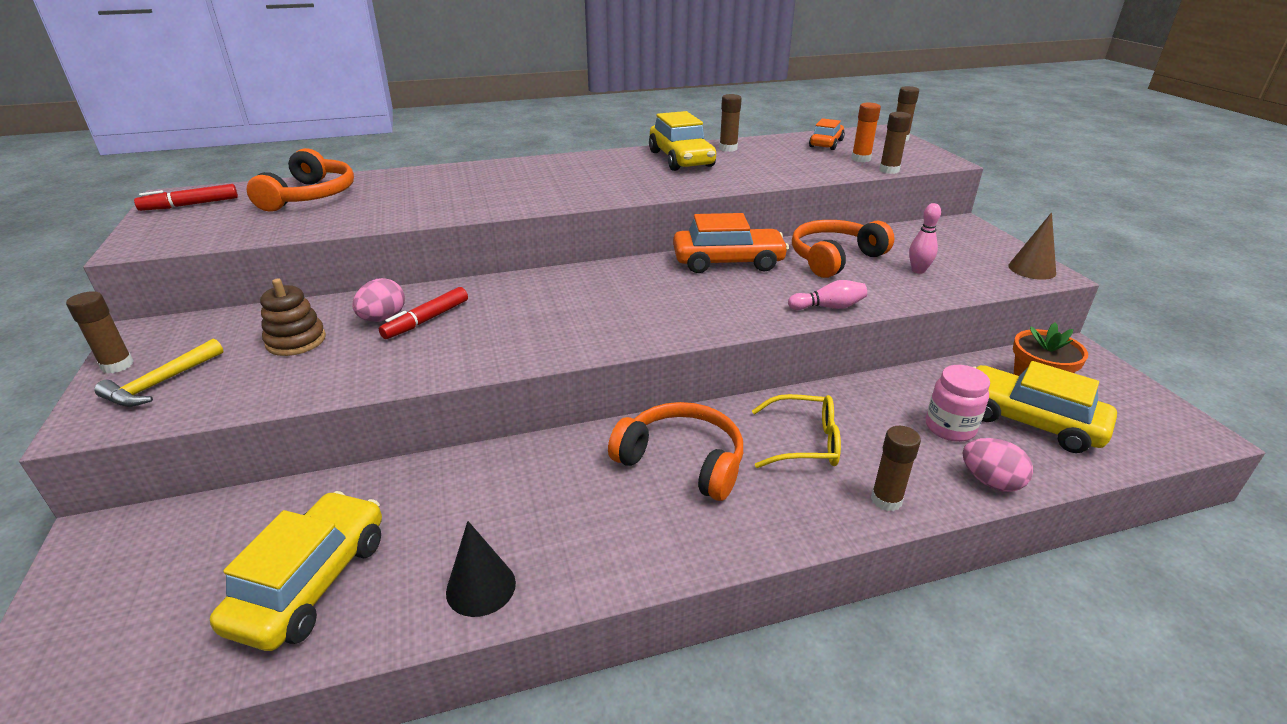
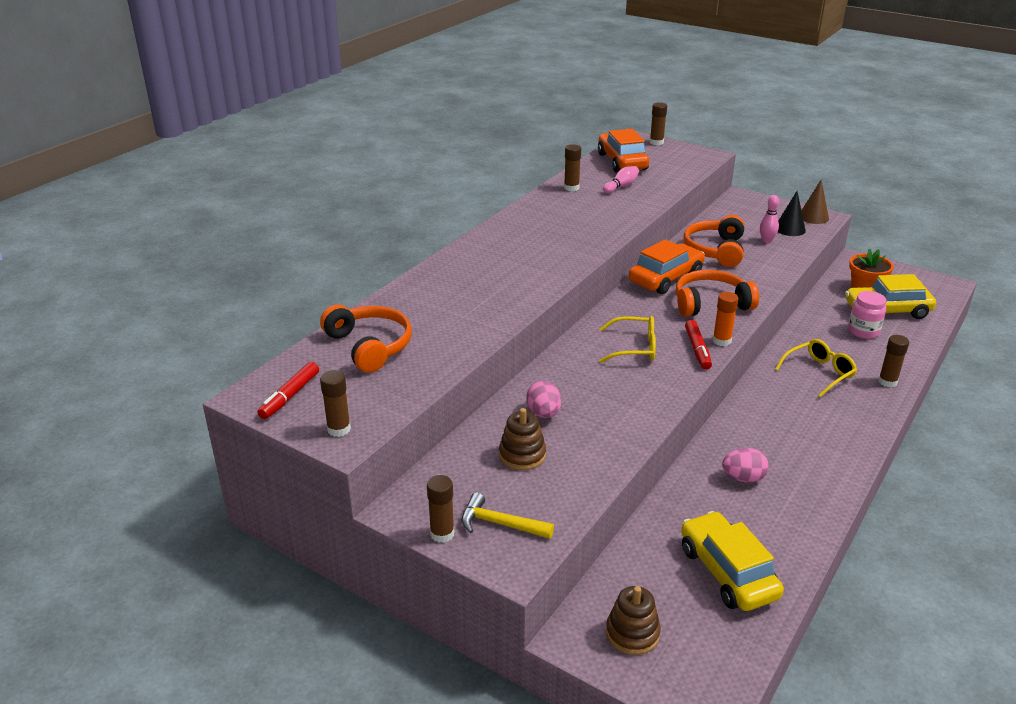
camera: 40 degrees left, 0 degrees up
(130, 573) = (632, 633): none -> brown stacking toy
(161, 383) = (500, 524): yellow hammer -> yellow hammer turned 120 degrees clockwise
(426, 320) = (572, 400): red marker -> red marker (697, 350)
(481, 587) = (801, 521): black cone -> black cone (790, 229)
(572, 305) = (635, 348): none -> yellow glasses
(681, 159) = (560, 209): yellow car -> none
(682, 461) = (784, 413): orange headphones -> orange headphones (711, 303)
(826, 143) = (622, 162): orange car -> orange car, size x1.64
(828, 307) = (762, 285): pink bowling pin -> pink bowling pin (621, 186)
(861, 159) = (664, 169): orange glue stick -> orange glue stick (721, 341)
(889, 170) = (694, 173): brown glue stick -> brown glue stick (339, 429)
(990, 482) = (911, 350): pink egg -> pink egg (743, 478)

